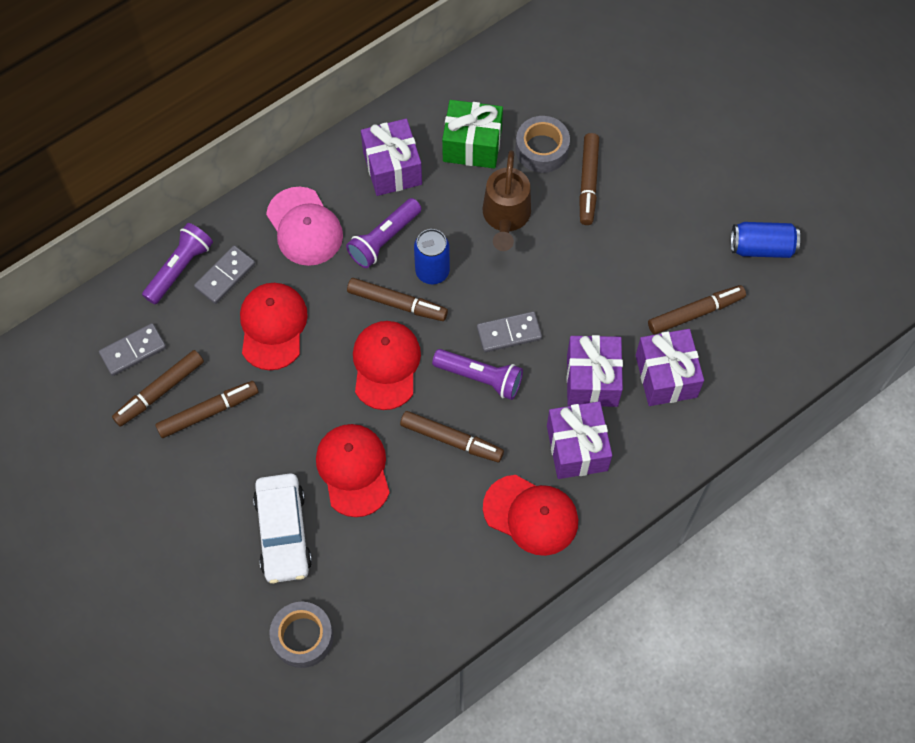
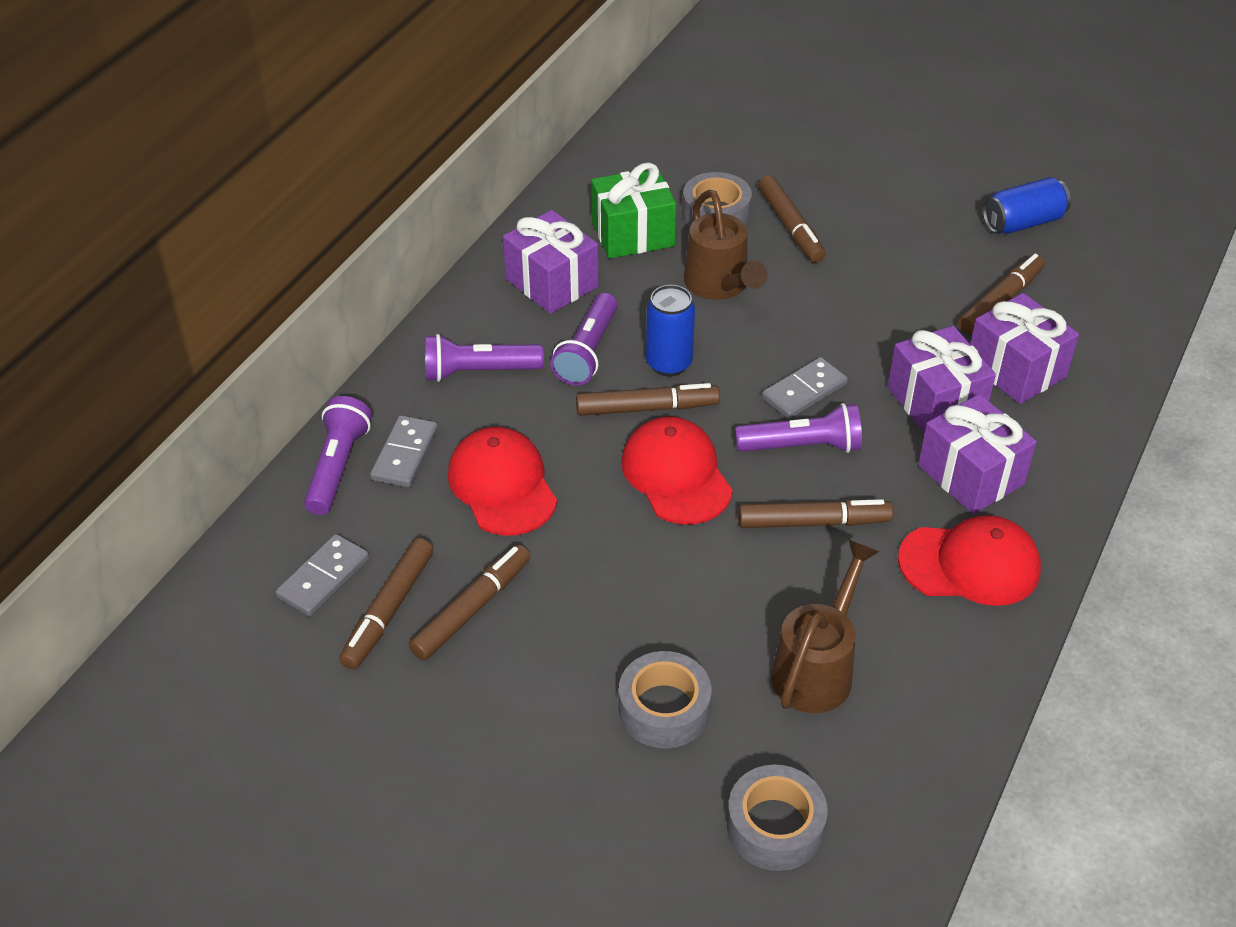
camera: 25 degrees left, 20 degrees down
(283, 532) = (664, 709): white car -> grey tape
(304, 227) = (478, 372): pink cap -> purple flashlight
(353, 470) = (711, 601): red cap -> none
(389, 546) = (817, 668): none -> brown watering can

